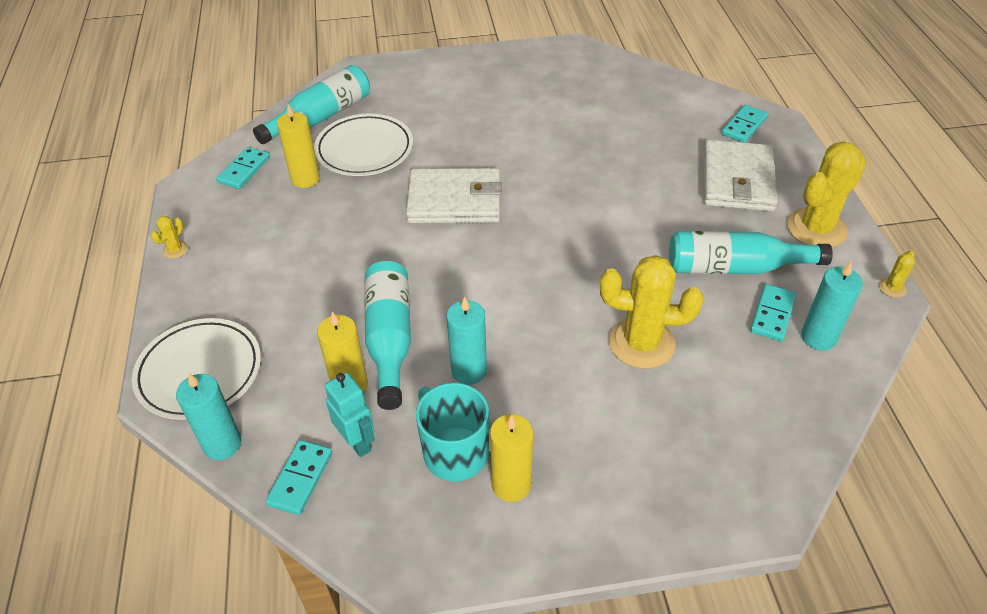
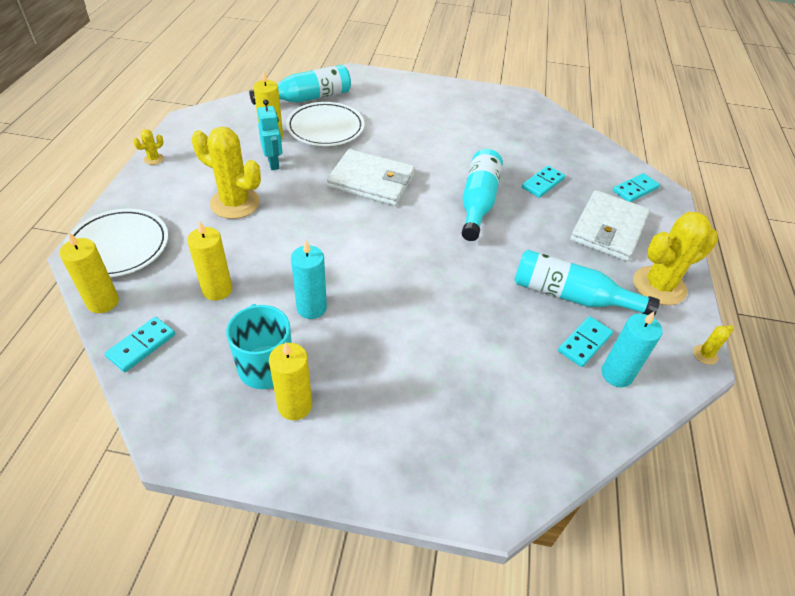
camera: 15 degrees right, 0 degrees up
(222, 444) = (103, 302): turquoise candle -> yellow candle
(244, 170) = (232, 119): turquoise domino -> turquoise domino (542, 183)
(357, 442) = (198, 333): turquoise robot -> turquoise robot (273, 163)
(390, 339) = (266, 265): turquoise bottle -> turquoise bottle (478, 202)
(641, 343) = (460, 330): yellow cactus -> yellow cactus (235, 203)

